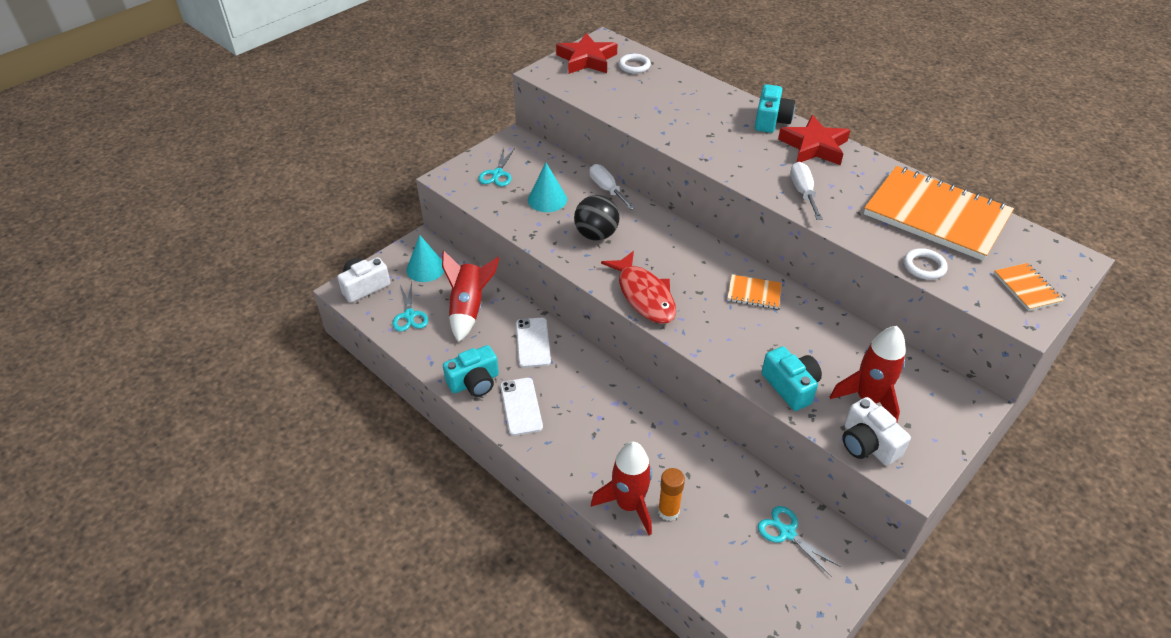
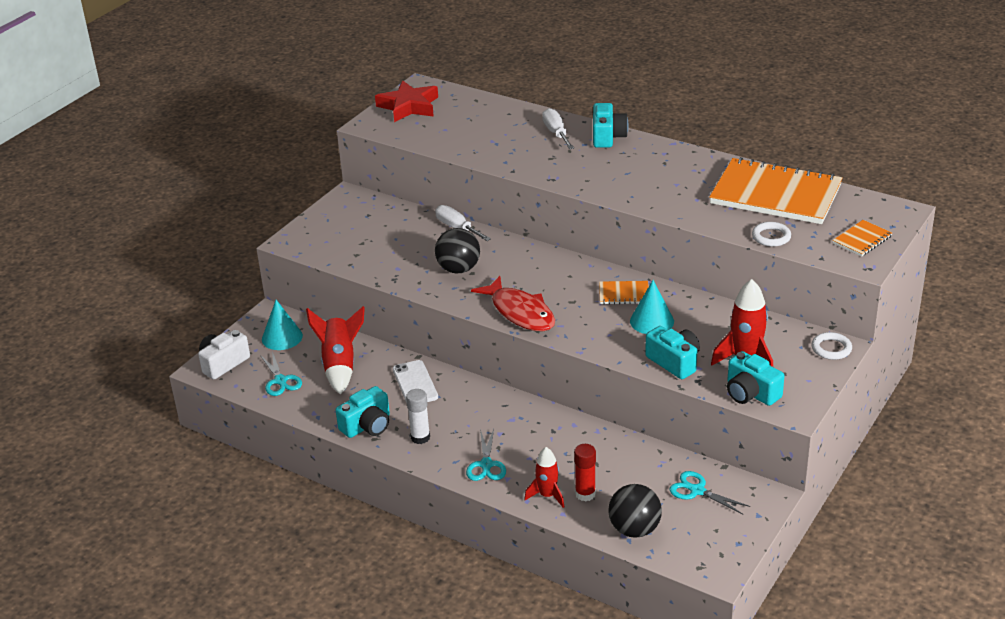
camera: 10 degrees left, 10 degrees down
(497, 174) = (340, 231): turquoise scissors -> turquoise scissors (486, 465)
(521, 406) = (420, 437): white phone -> white glue stick
(547, 199) = (399, 246): turquoise cone -> turquoise cone (652, 321)
(629, 505) = (547, 495): red rocket -> red rocket, size x0.64
(634, 66) = (459, 106): white ring -> white ring (831, 348)
(668, 511) = (585, 494): orange glue stick -> red glue stick
(710, 569) = (634, 529): none -> black ball
(803, 192) = (651, 194): white screwdriver -> white screwdriver (556, 133)
(814, 146) = (653, 153): red star -> none
(867, 444) = (751, 393): white camera -> turquoise camera
(1027, 288) = (862, 240): orange notebook -> orange notebook turned 75 degrees clockwise

